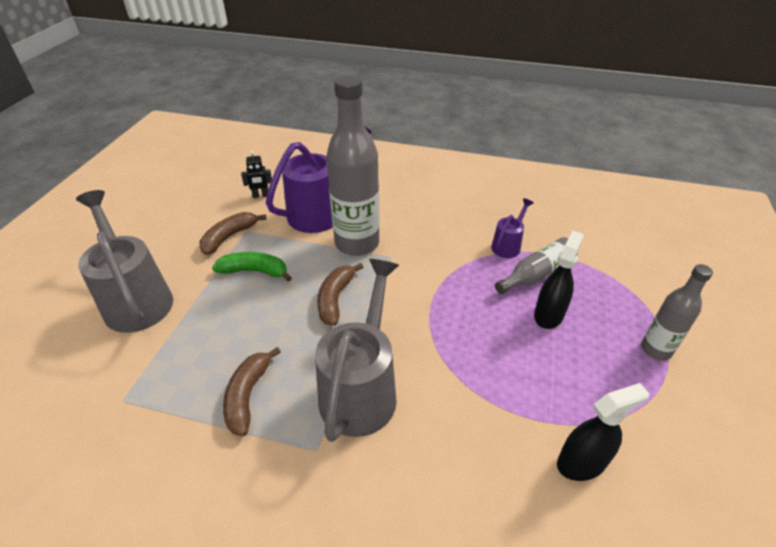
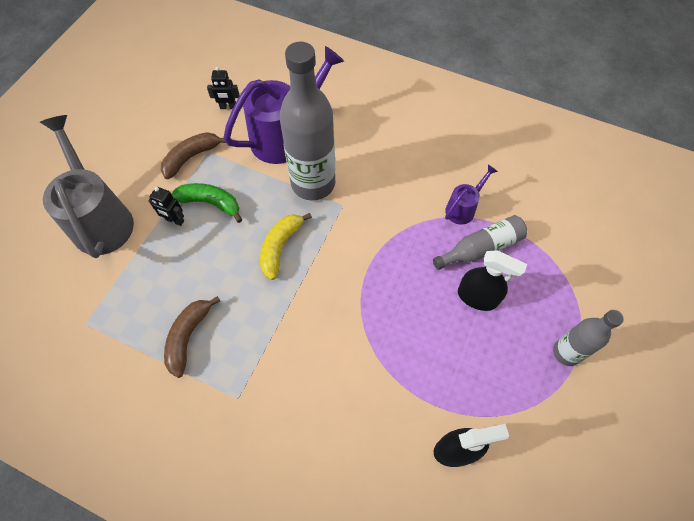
camera: 10 degrees right, 20 degrees up
(218, 290) = (174, 220): none -> black robot
(335, 299) = (280, 247): brown banana -> yellow banana
(361, 388) = (286, 347): grey watering can -> none
(549, 314) = (477, 297): black spray bottle -> black spray bottle turned 75 degrees clockwise

